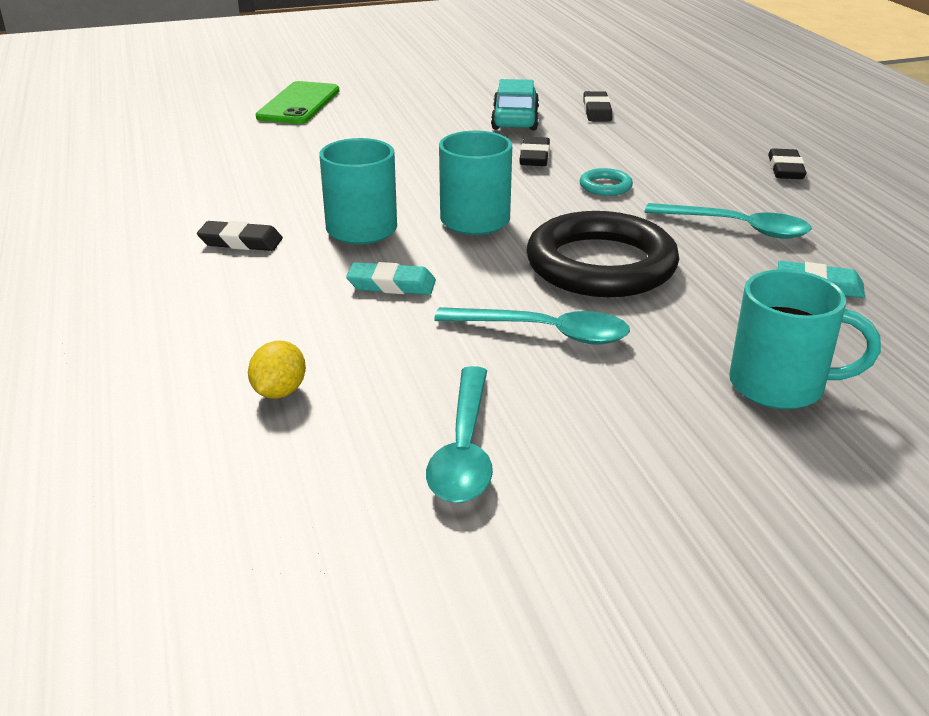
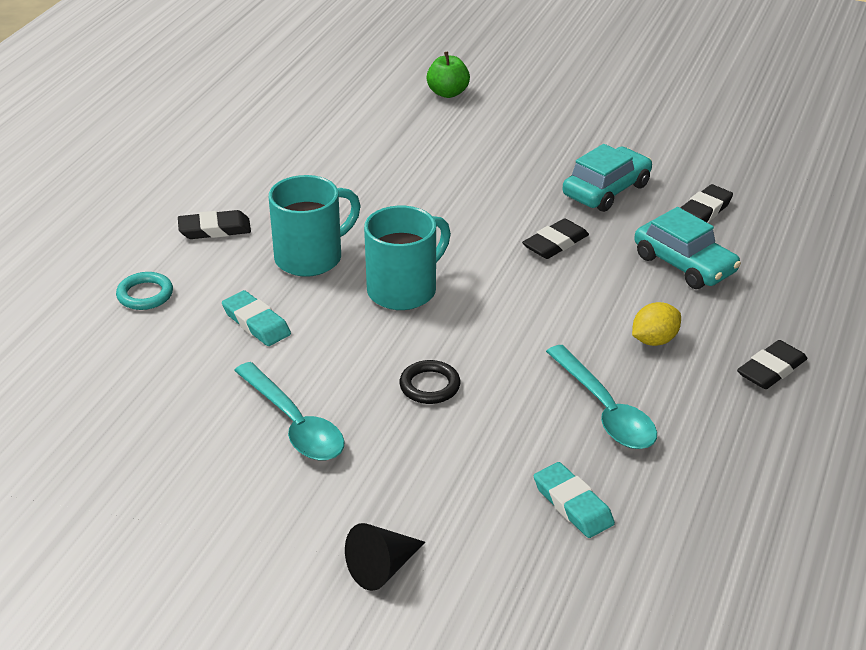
camera: 40 degrees right, 5 degrees up
(240, 241) = (214, 229): black eraser -> black eraser turned 60 degrees counterclockwise
(279, 392) = (74, 375): yellow lemon -> yellow lemon (654, 340)
(299, 104) = (448, 93): green phone -> green apple
(464, 450) = (112, 483): turquoise spoon -> none
(601, 265) = (429, 386): black ring -> black ring, size x0.41
(605, 186) = (564, 307): turquoise ring -> turquoise ring (145, 295)
(636, 138) = (684, 264): none -> turquoise car
(780, 386) = (382, 568): turquoise mug -> black cone

